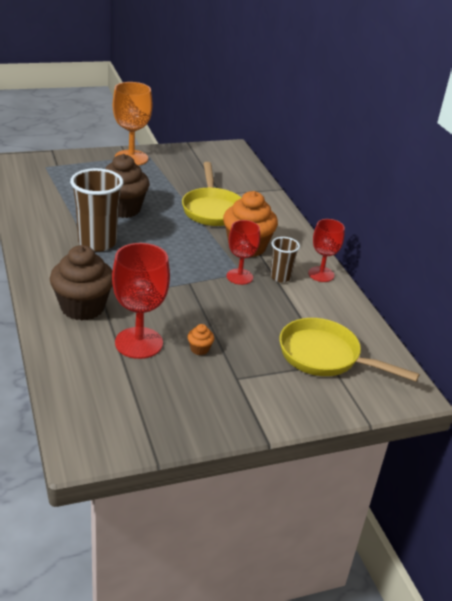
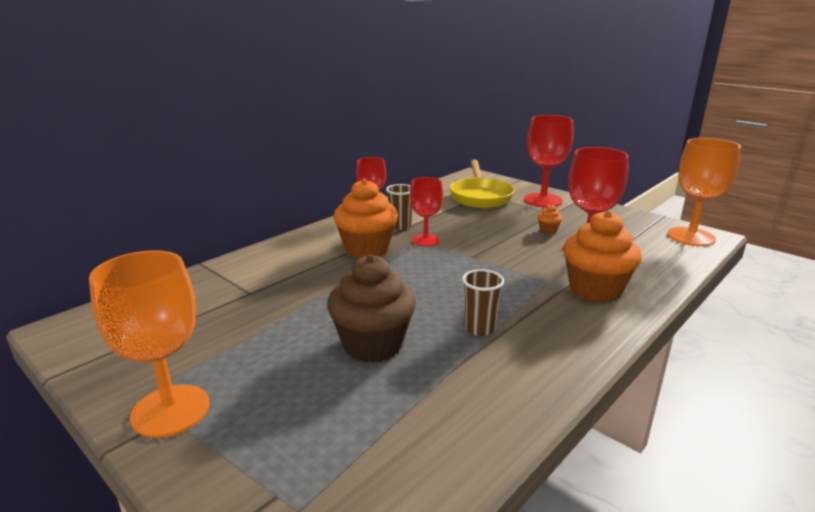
camera: 115 degrees left, 10 degrees down
(82, 307) = (595, 290): brown cupcake -> orange cupcake
(93, 433) = (691, 237): none -> orange goblet
(97, 243) = (479, 328): brown cup -> brown cup, size x0.54
(212, 209) = (302, 286): yellow pan -> none
(279, 395) = (543, 200): none -> red goblet

